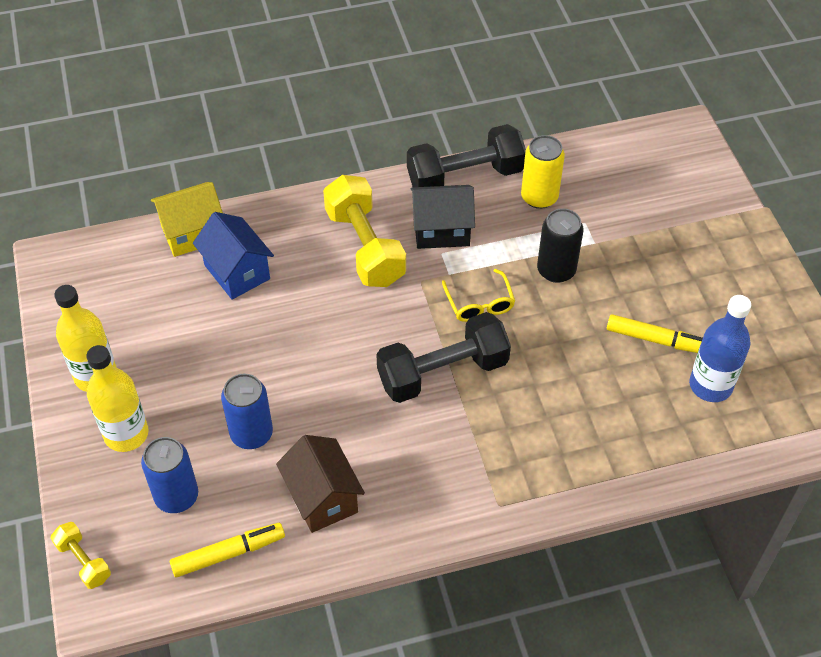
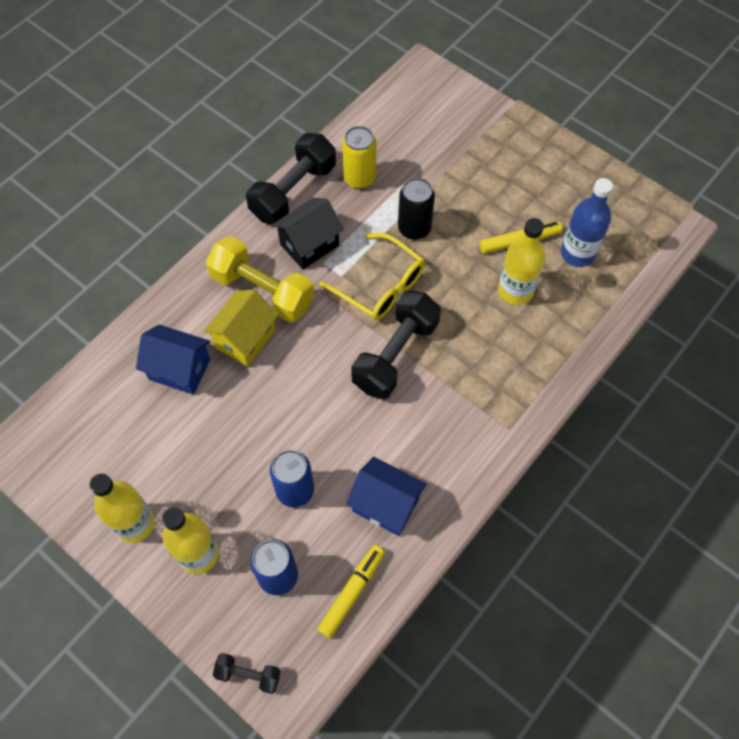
camera: 35 degrees left, 10 degrees up
(83, 561) = (248, 675): yellow dumbbell -> black dumbbell
(192, 233) = (117, 359): yellow house -> yellow house (245, 339)
(322, 498) = (385, 505): brown house -> blue house
(479, 304) = (381, 286): yellow glasses -> yellow glasses, size x1.56
(613, 383) = (515, 291): none -> yellow bottle

